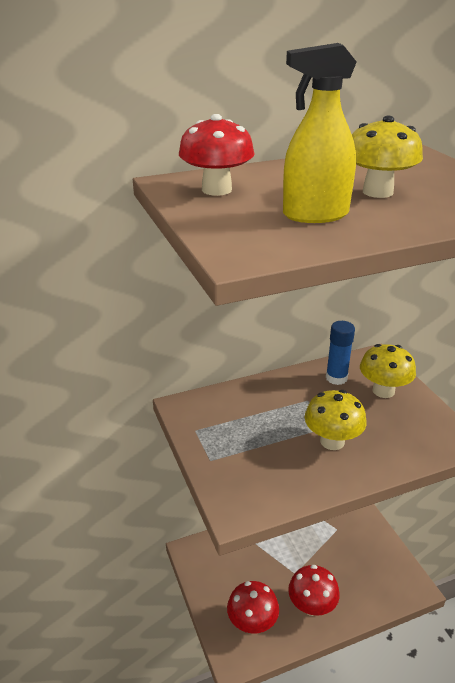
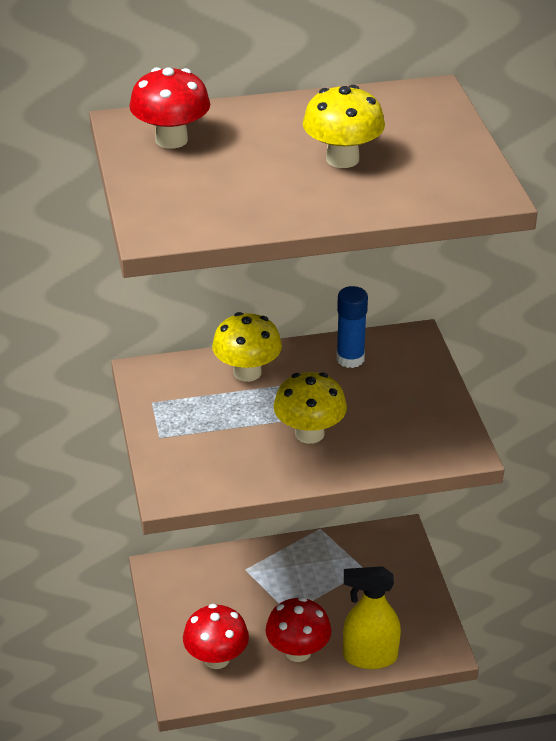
camera: 10 degrees right, 5 degrees up
(315, 215) = (255, 186): yellow spray bottle -> yellow spray bottle (369, 657)
(383, 391) = (403, 381): yellow mushroom -> yellow mushroom (247, 372)

